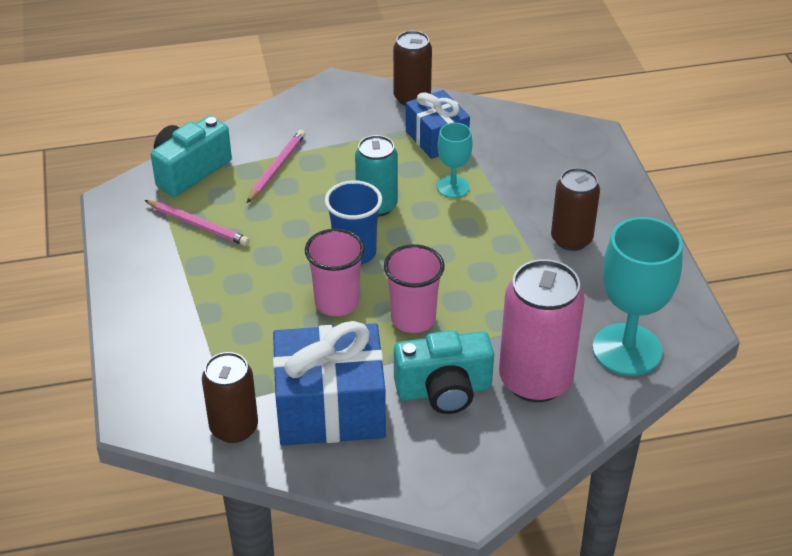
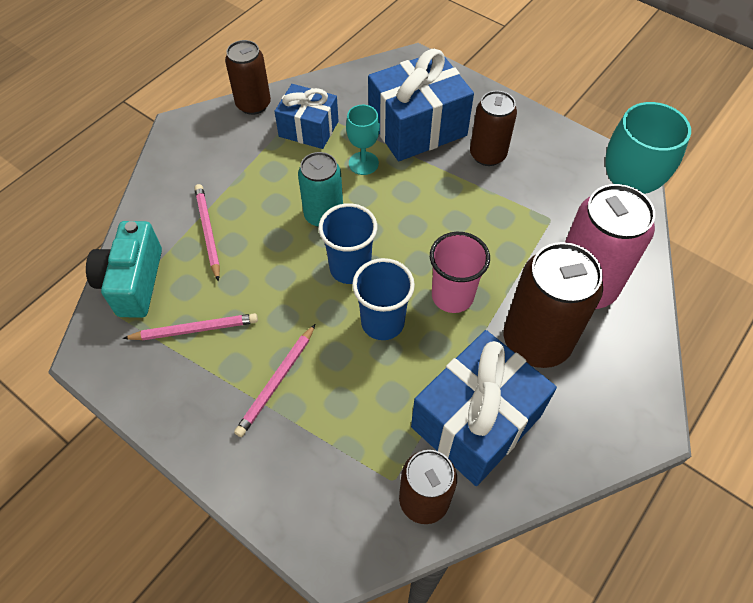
camera: 40 degrees left, 15 degrees up
(217, 291) = (277, 381): none -> pink pencil
(337, 302) = (382, 322): pink cup -> blue cup
(444, 390) = (536, 341): turquoise camera -> brown can
(533, 185) = (417, 127): none -> blue gift

